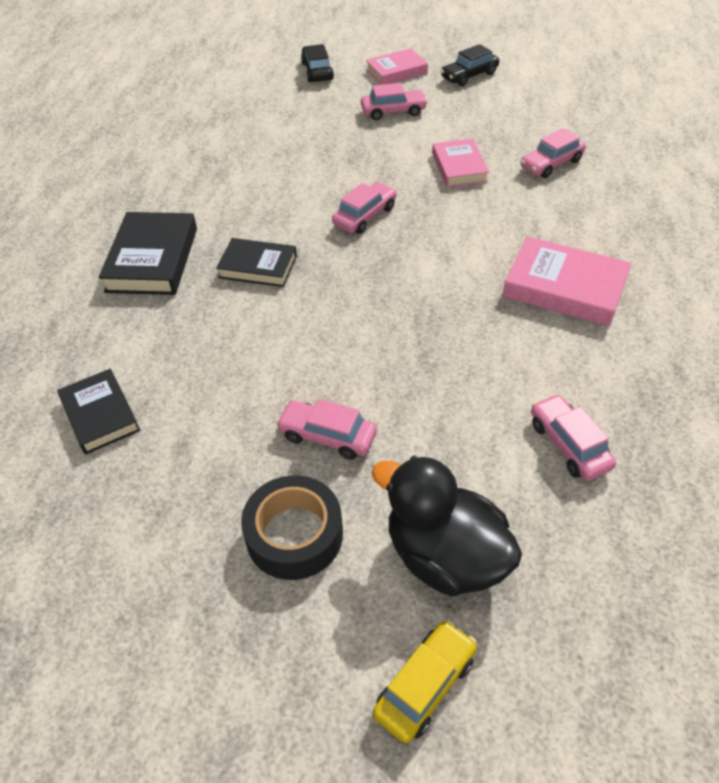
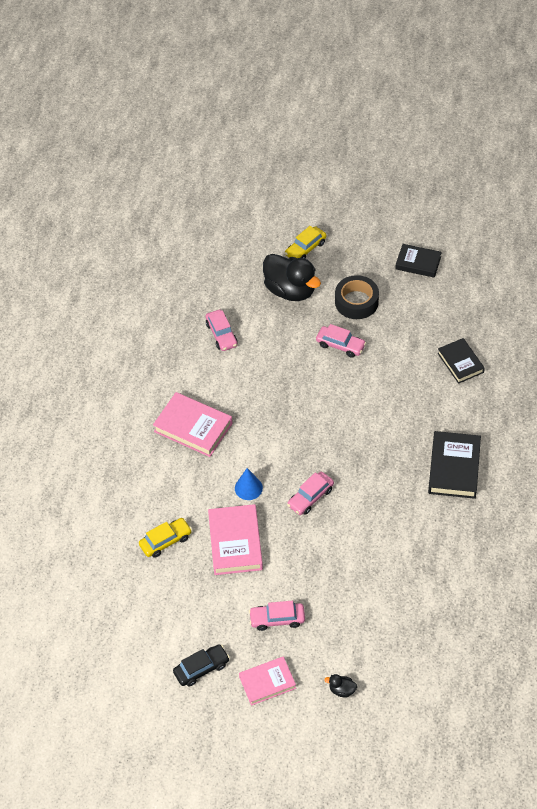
camera: 175 degrees left, 5 degrees up
(258, 267) = (383, 457): black book -> black book (418, 263)
(317, 71) = (342, 690): black car -> black duck
(455, 221) = (248, 488): none -> blue cone
(459, 167) = (235, 542): pink book -> pink book, size x1.51
(551, 164) = (166, 541): pink car -> yellow car

